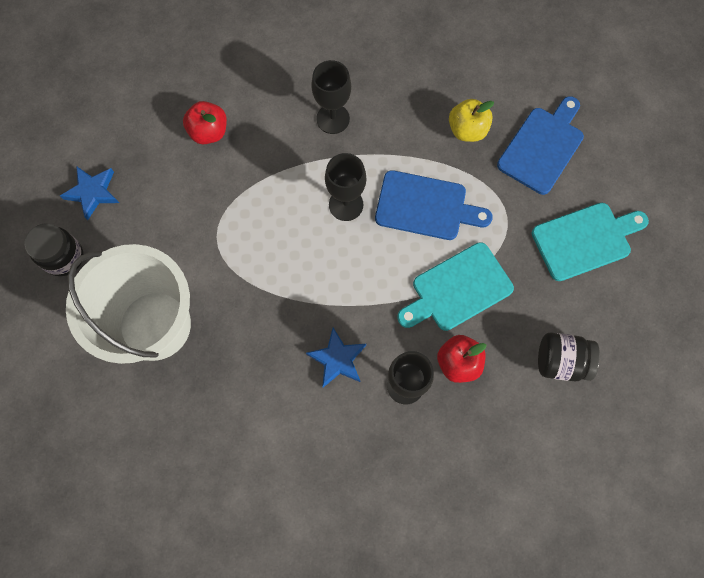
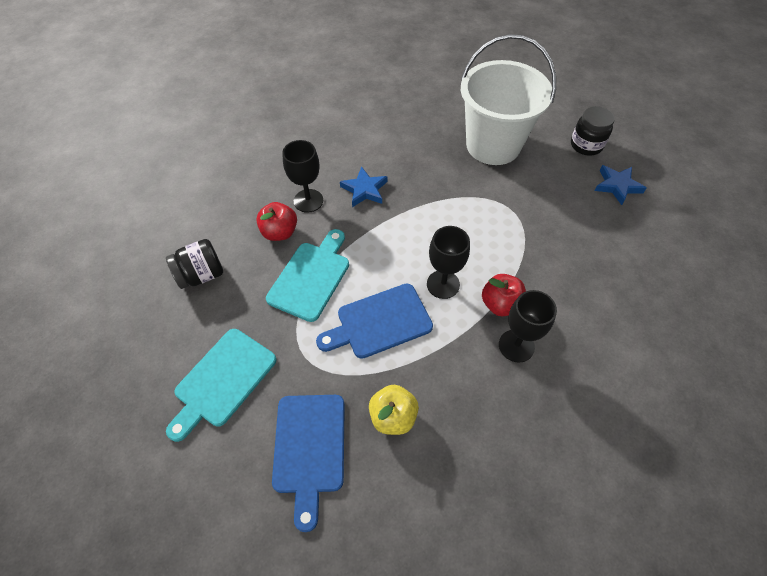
camera: 145 degrees right, 15 degrees down
(209, 132) = (595, 271): red apple -> red apple (500, 304)

